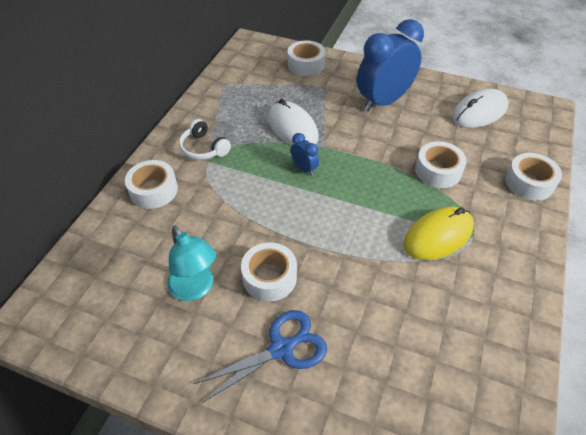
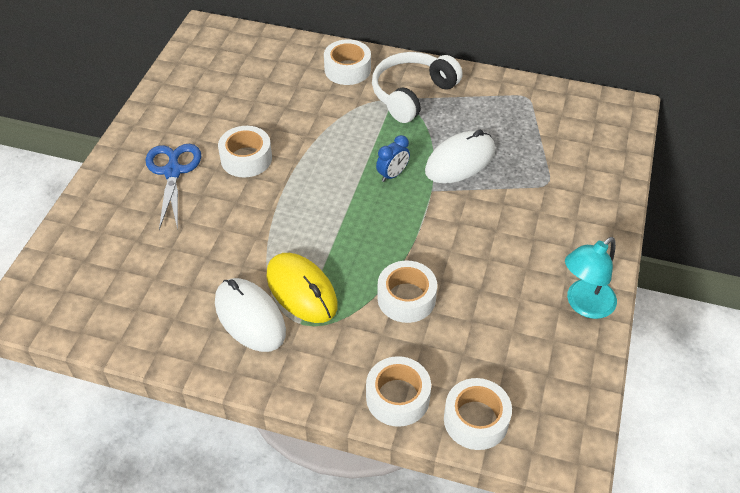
camera: 85 degrees right, 0 degrees up
(195, 289) = (234, 113): turquoise lamp -> turquoise lamp (584, 305)
(203, 148) = (412, 94): white headphones -> white headphones, size x1.62
(281, 349) = (173, 172): blue scissors -> blue scissors turned 150 degrees counterclockwise
(306, 64) = (594, 166): white tape -> white tape (476, 420)
(383, 101) = (534, 247): blue clock -> none
(479, 112) = (538, 358): white mouse -> white mouse (250, 317)

